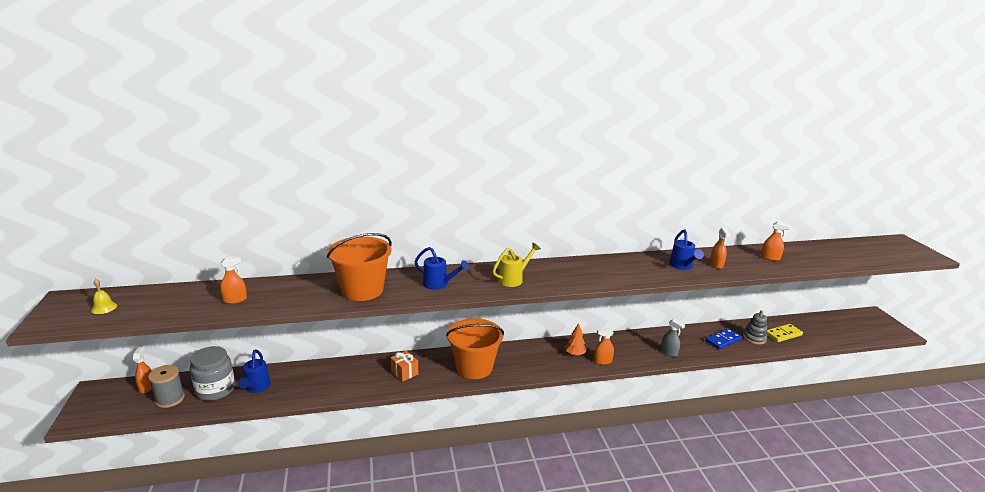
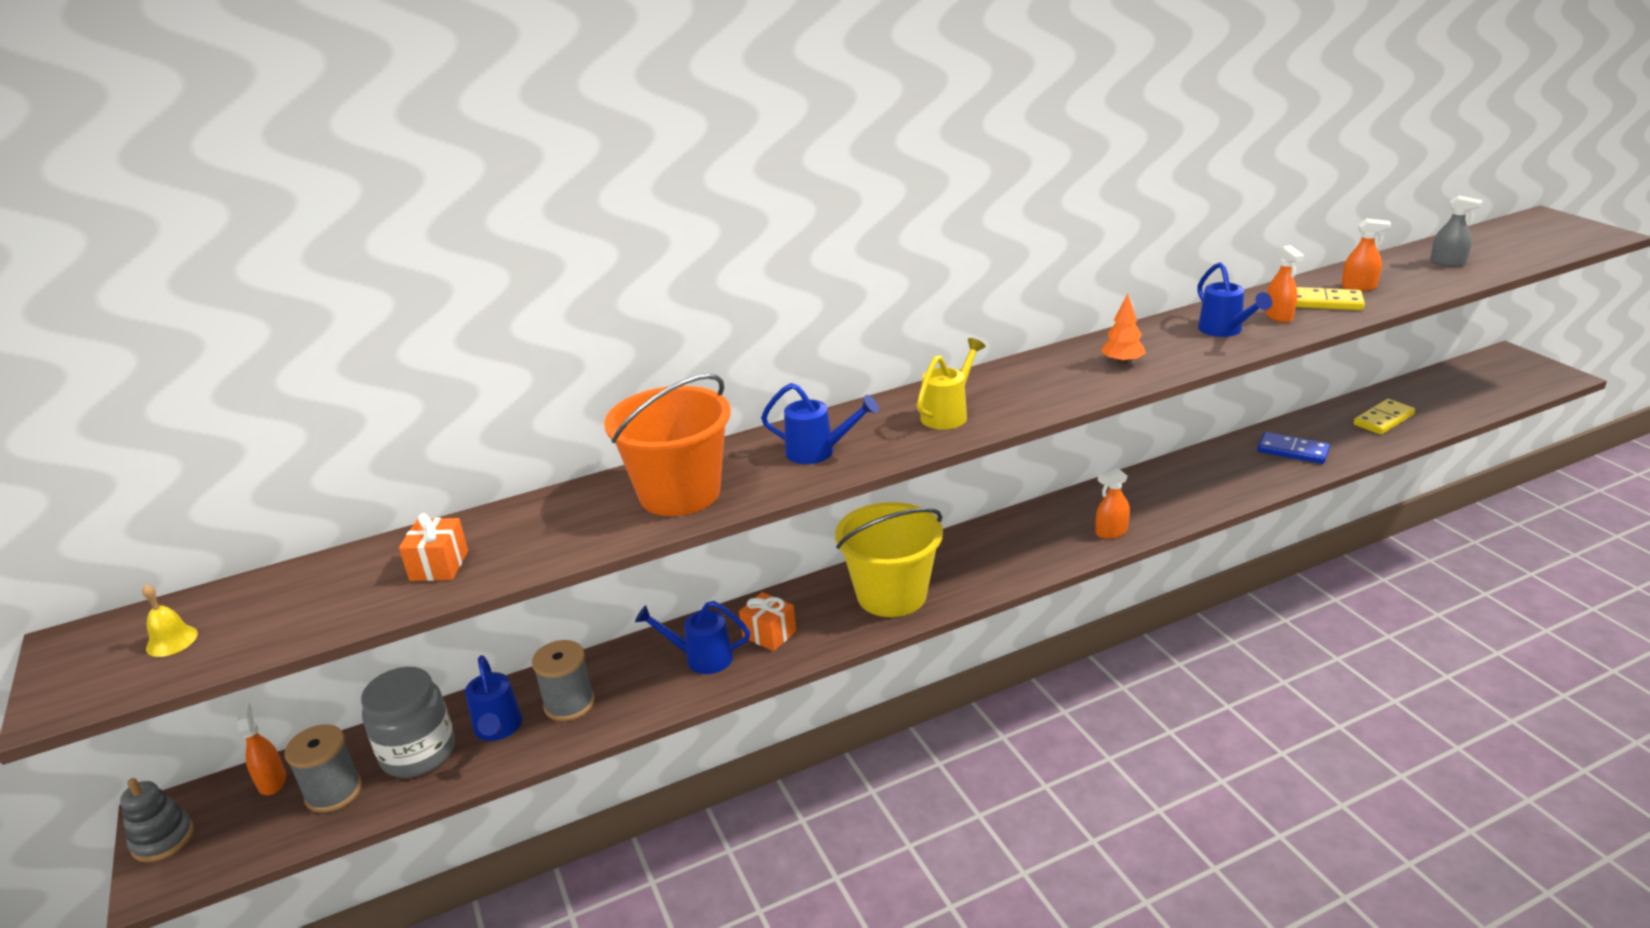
camera: 10 degrees left, 5 degrees up
(235, 300) = (439, 565): orange spray bottle -> orange gift
(294, 383) = (569, 704): none -> grey spool
(366, 376) = (700, 658): none -> blue watering can
(474, 367) = (891, 595): orange bucket -> yellow bucket
(575, 354) = (1057, 530): orange tree -> orange tree (1122, 362)
(669, 352) = (1214, 491): grey spray bottle -> grey spray bottle (1448, 263)
(723, 340) = (1292, 451): blue domino -> blue domino turned 75 degrees clockwise
(746, 262) = (1324, 302): none -> yellow domino
(754, 338) = (1341, 436): grey stacking toy -> grey stacking toy (163, 839)

